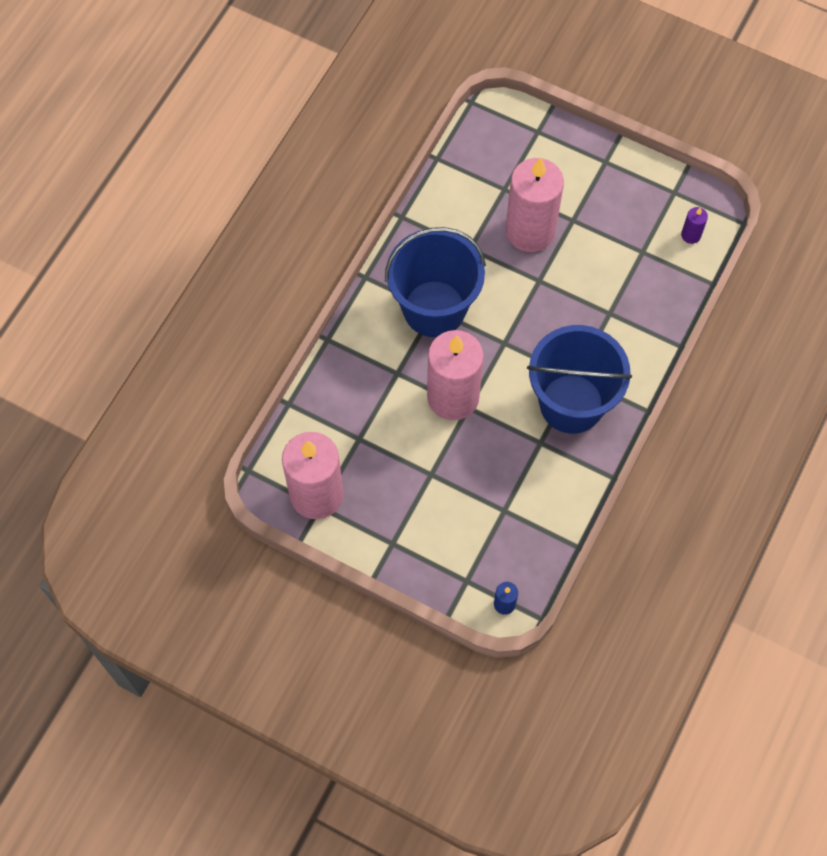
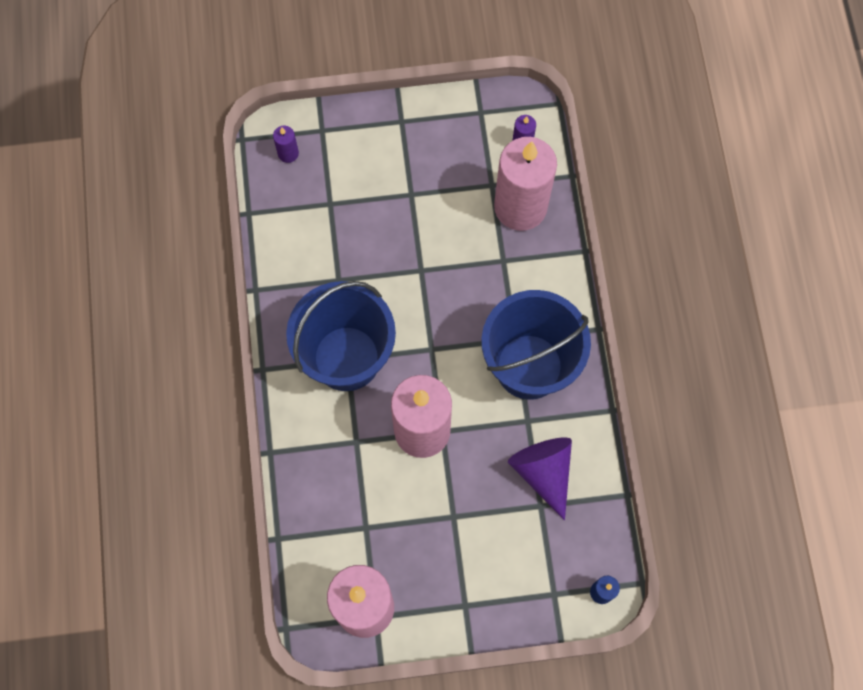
camera: 35 degrees left, 5 degrees up
(499, 133) = (288, 153): none -> purple candle
(525, 487) = (543, 472): none -> purple cone
(530, 231) = (381, 229): pink candle -> pink candle (520, 207)

